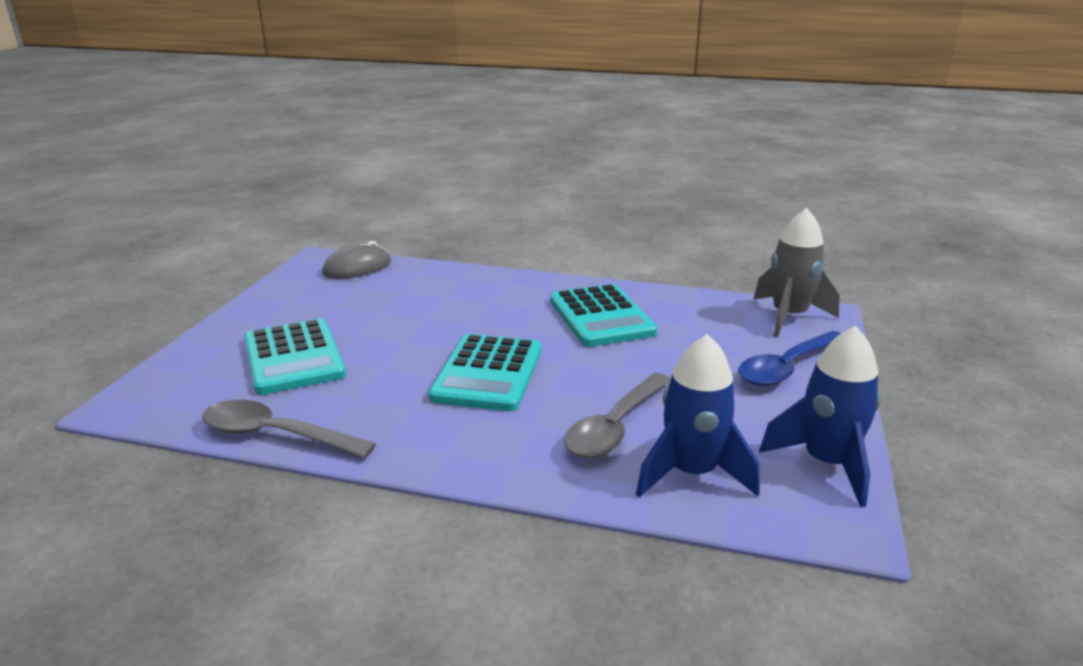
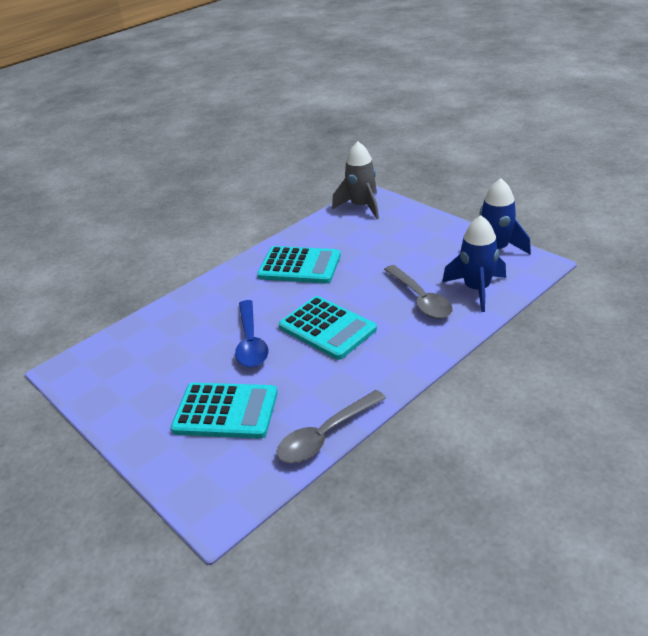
camera: 55 degrees left, 10 degrees up
(357, 267) = (106, 352): grey mouse -> none
(787, 367) = (410, 227): blue spoon -> blue spoon (251, 342)

